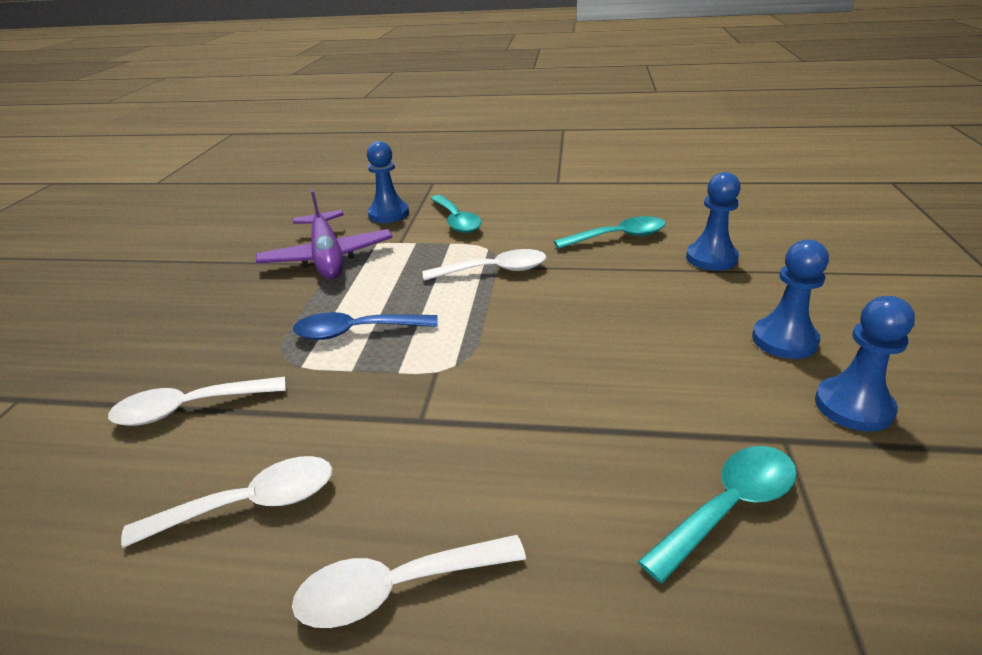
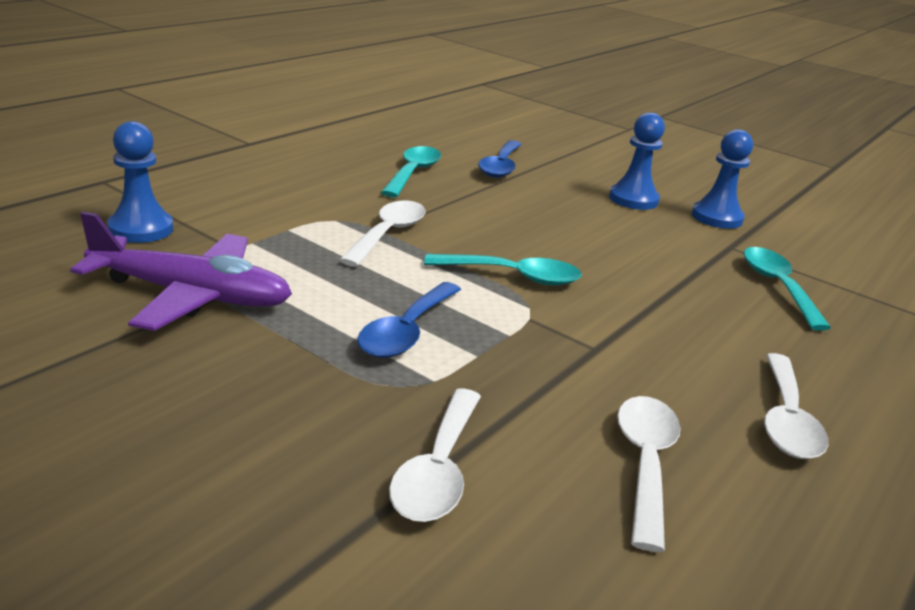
camera: 65 degrees left, 5 degrees down
(456, 221) = (241, 208): turquoise spoon -> turquoise spoon (513, 276)
(711, 258) = (501, 166): blue pawn -> blue spoon

